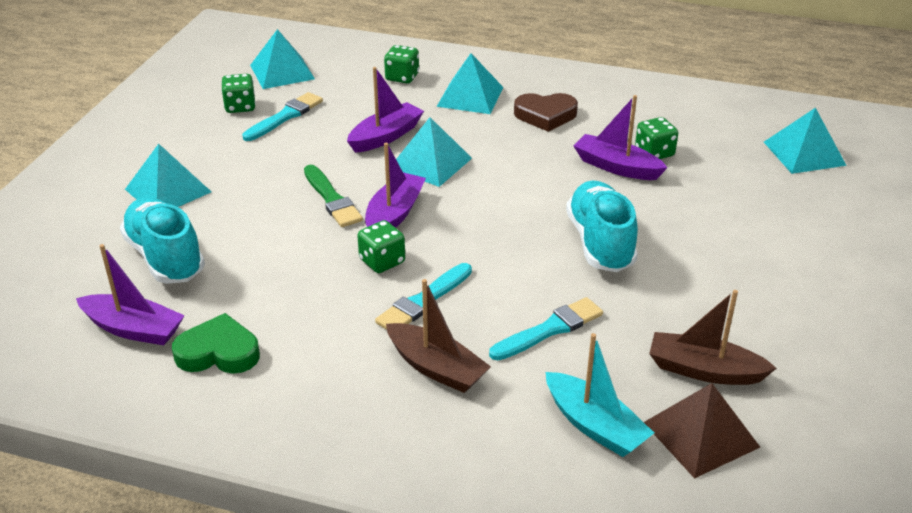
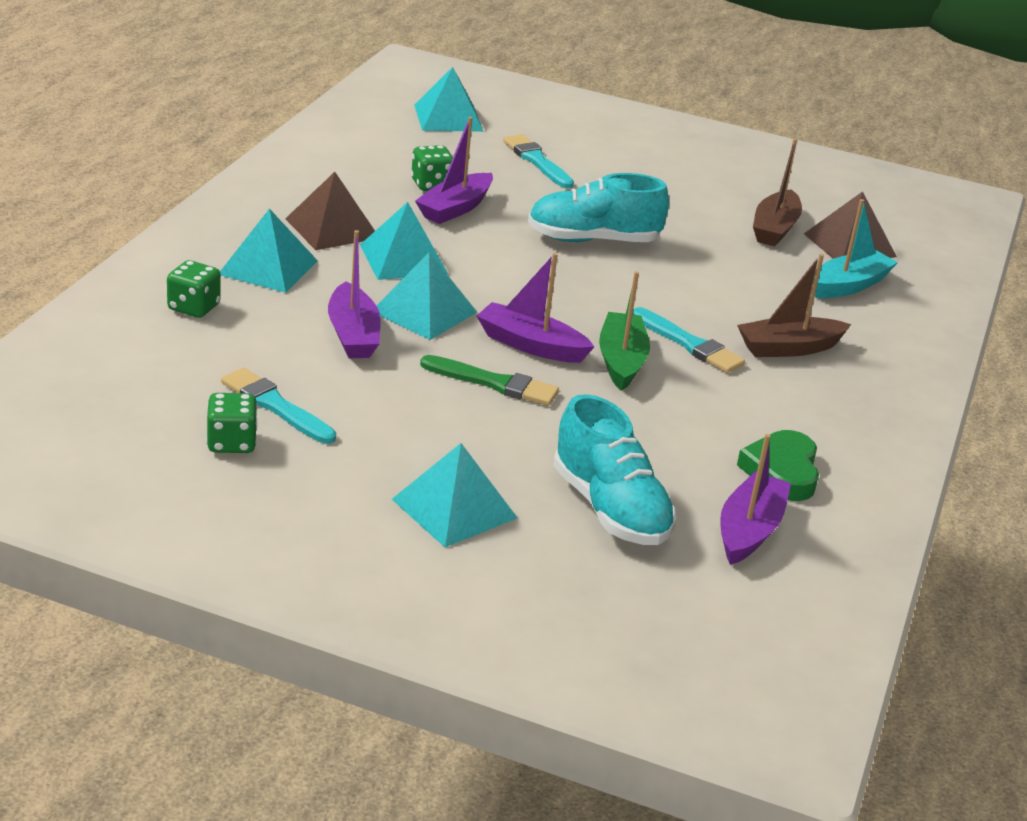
camera: 90 degrees left, 5 degrees down
(165, 257) = (610, 509): turquoise shoe -> turquoise shoe turned 90 degrees counterclockwise
(282, 72) = (132, 402): turquoise pyramid -> turquoise pyramid (403, 259)
(332, 199) = (494, 383): green brush -> green brush turned 45 degrees clockwise
(382, 261) = (621, 361): green dice -> green boat
(385, 136) = (353, 334): purple boat -> purple boat turned 150 degrees counterclockwise
(436, 368) = (789, 348): brown boat -> brown boat turned 150 degrees counterclockwise
(545, 115) = (332, 228): brown heart -> brown pyramid
(549, 329) = (728, 286): turquoise brush -> turquoise brush (537, 161)

